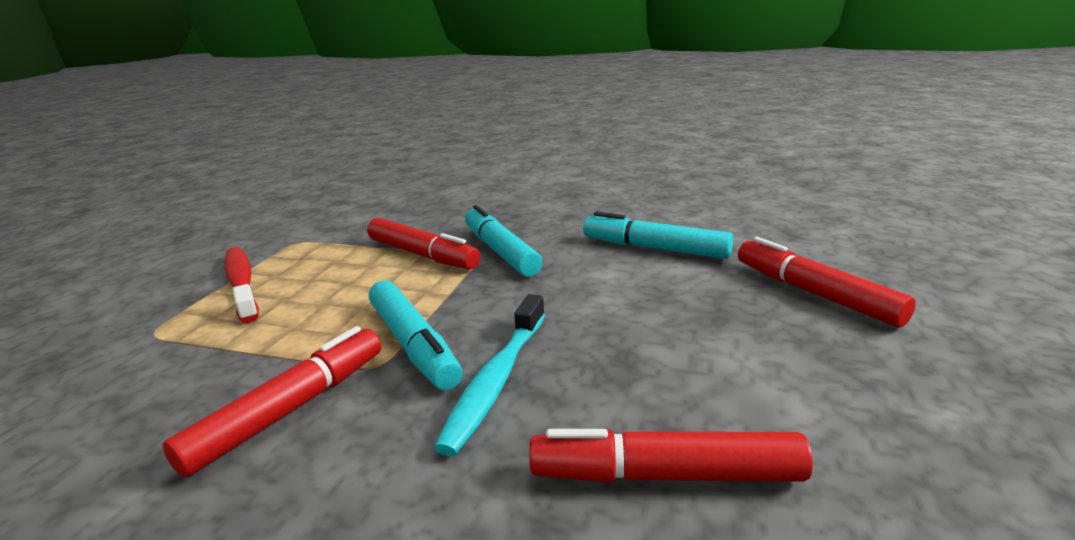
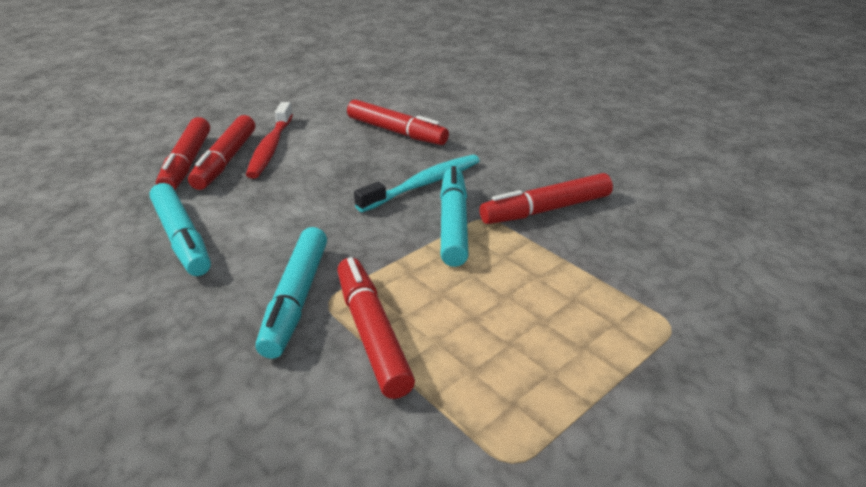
camera: 150 degrees left, 10 degrees up
(242, 283) = (591, 377): red toothbrush -> red toothbrush (270, 148)
(787, 312) = (226, 160): none -> red marker

